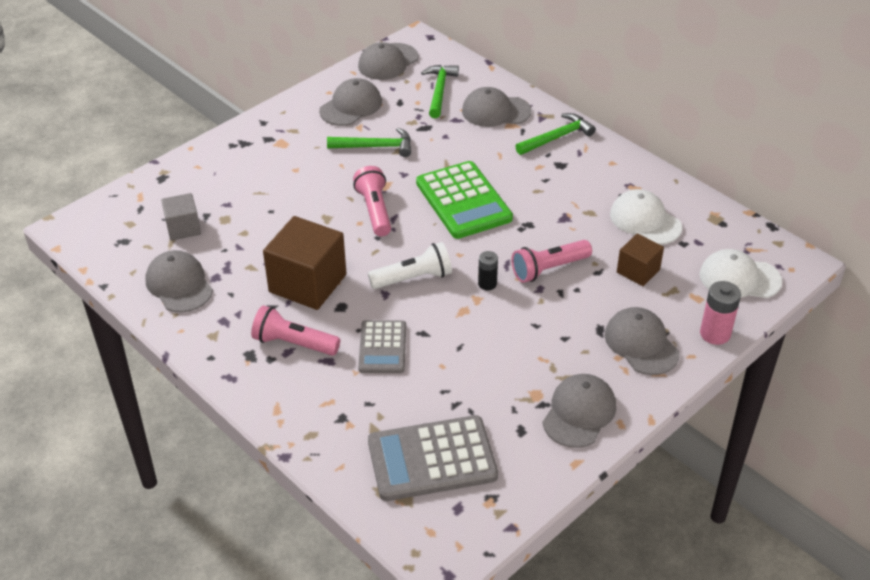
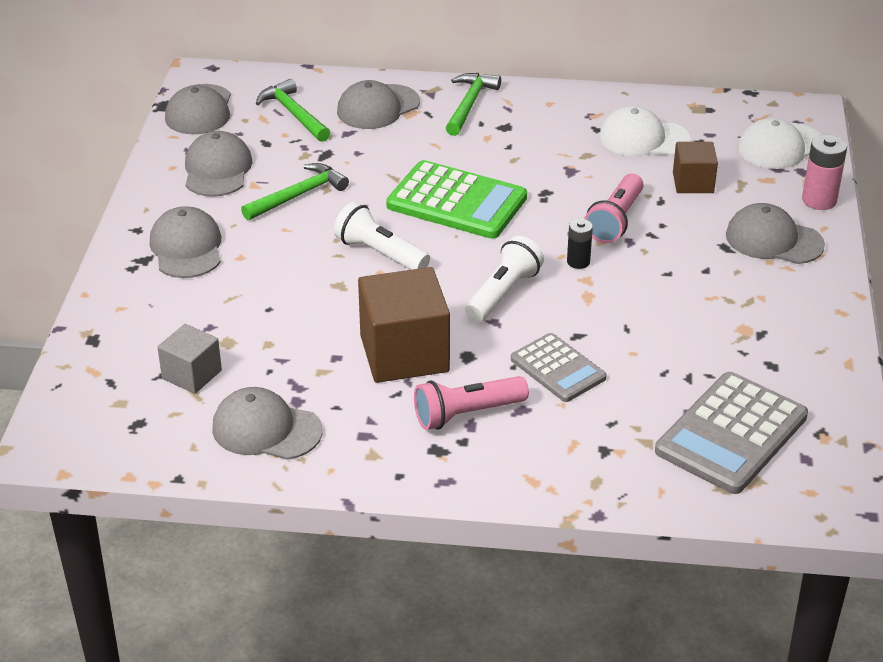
camera: 40 degrees left, 5 degrees down
(374, 210) = (380, 253): pink flashlight -> white flashlight
(579, 413) = (799, 323): grey cap -> grey cap (186, 248)

